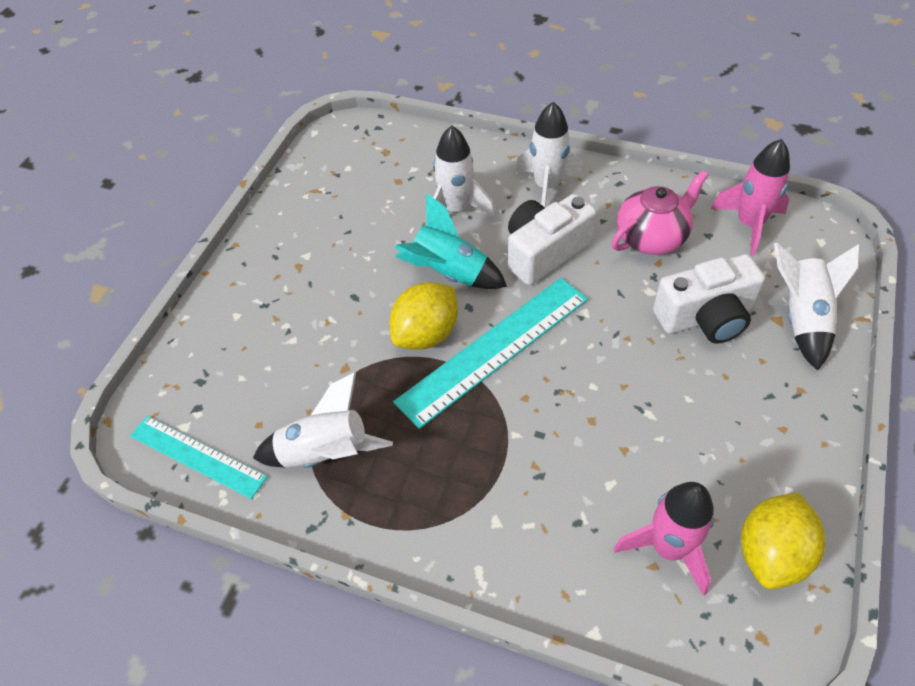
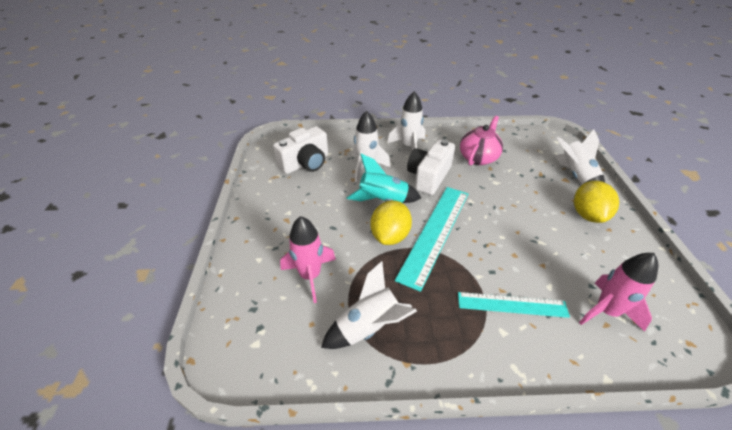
camera: 25 degrees left, 10 degrees down
(197, 456) = (277, 361): turquoise ruler -> turquoise ruler (512, 304)
(705, 317) = (531, 187): white camera -> white camera (305, 163)
(749, 224) = (519, 142): pink rocket -> pink rocket (310, 276)
(771, 553) = (656, 294): yellow lemon -> yellow lemon (588, 215)

